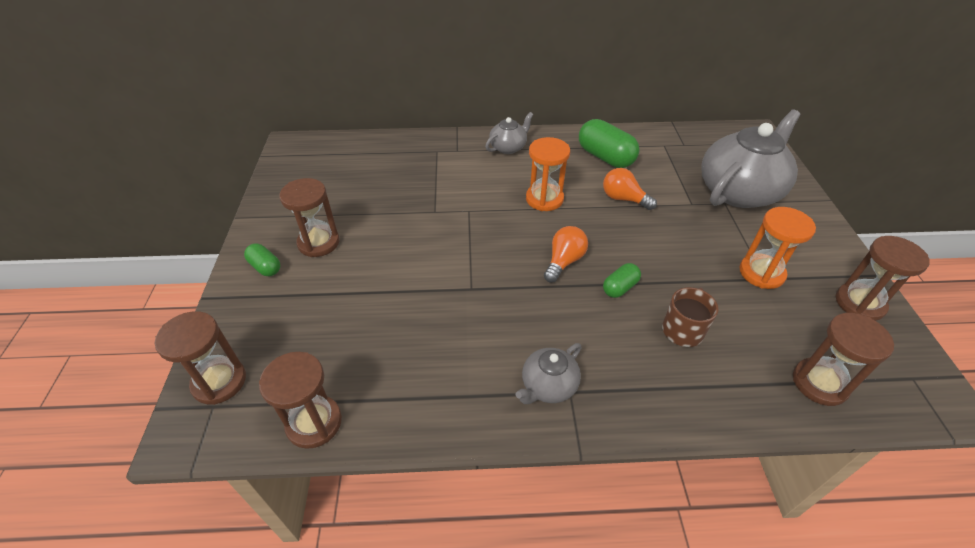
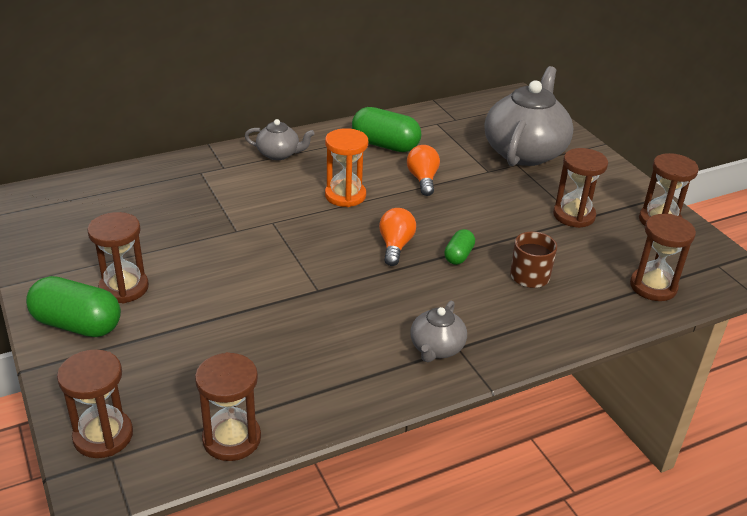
camera: 25 degrees left, 10 degrees down
(265, 267) = (77, 325): green capsule -> green capsule, size x1.86
(508, 147) = (279, 154): grey teapot -> grey teapot turned 75 degrees clockwise
(623, 199) = (423, 179): orange light bulb -> orange light bulb turned 75 degrees clockwise
(761, 273) = (574, 215): orange hourglass -> brown hourglass

